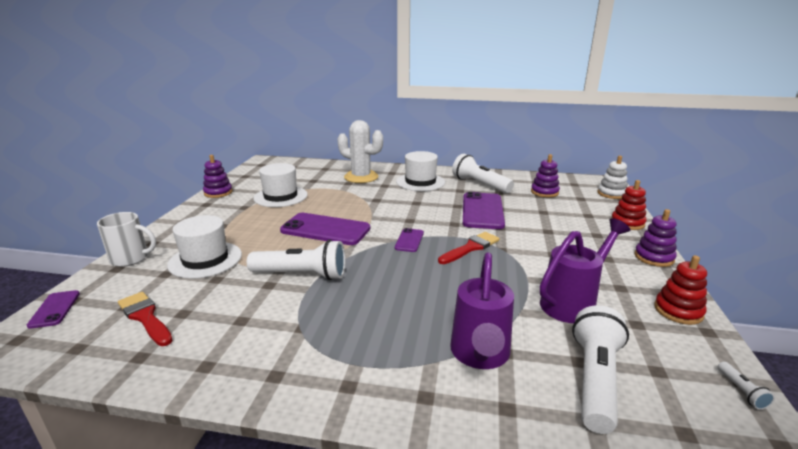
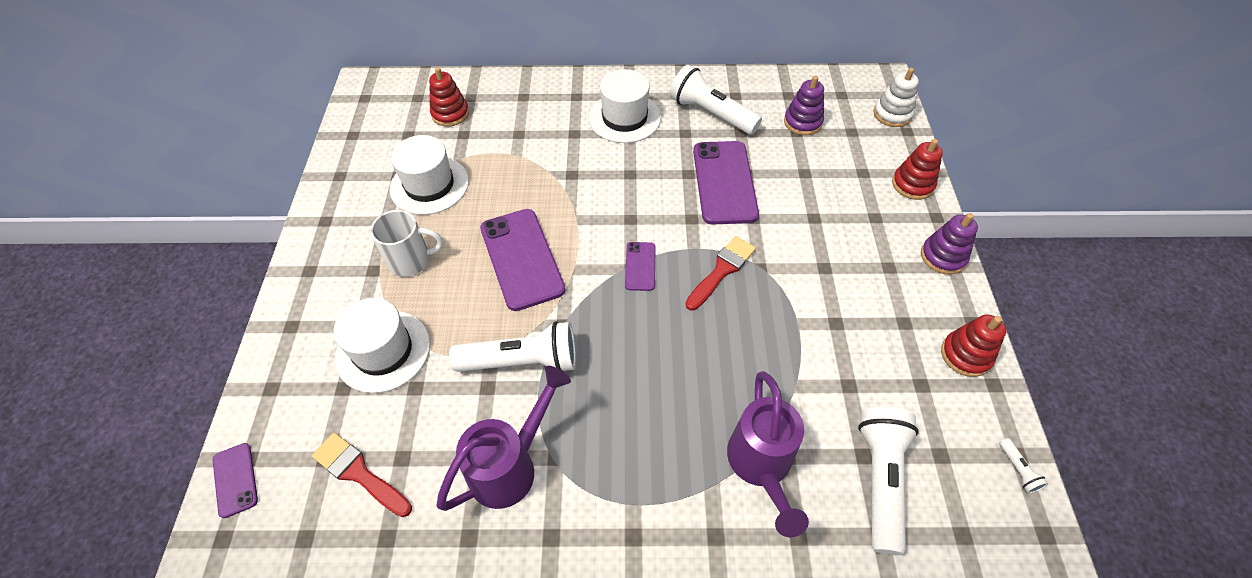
camera: 10 degrees left, 30 degrees up
(131, 258) = (280, 365): white mug -> white mug (411, 260)
(218, 192) = (330, 187): purple stacking toy -> none
(309, 173) = (450, 114): none -> red stacking toy
(325, 229) = (521, 259): purple phone -> purple phone turned 60 degrees clockwise
(361, 177) = (533, 115): white cactus -> none
(573, 303) = (853, 360): purple watering can -> purple watering can (511, 465)

